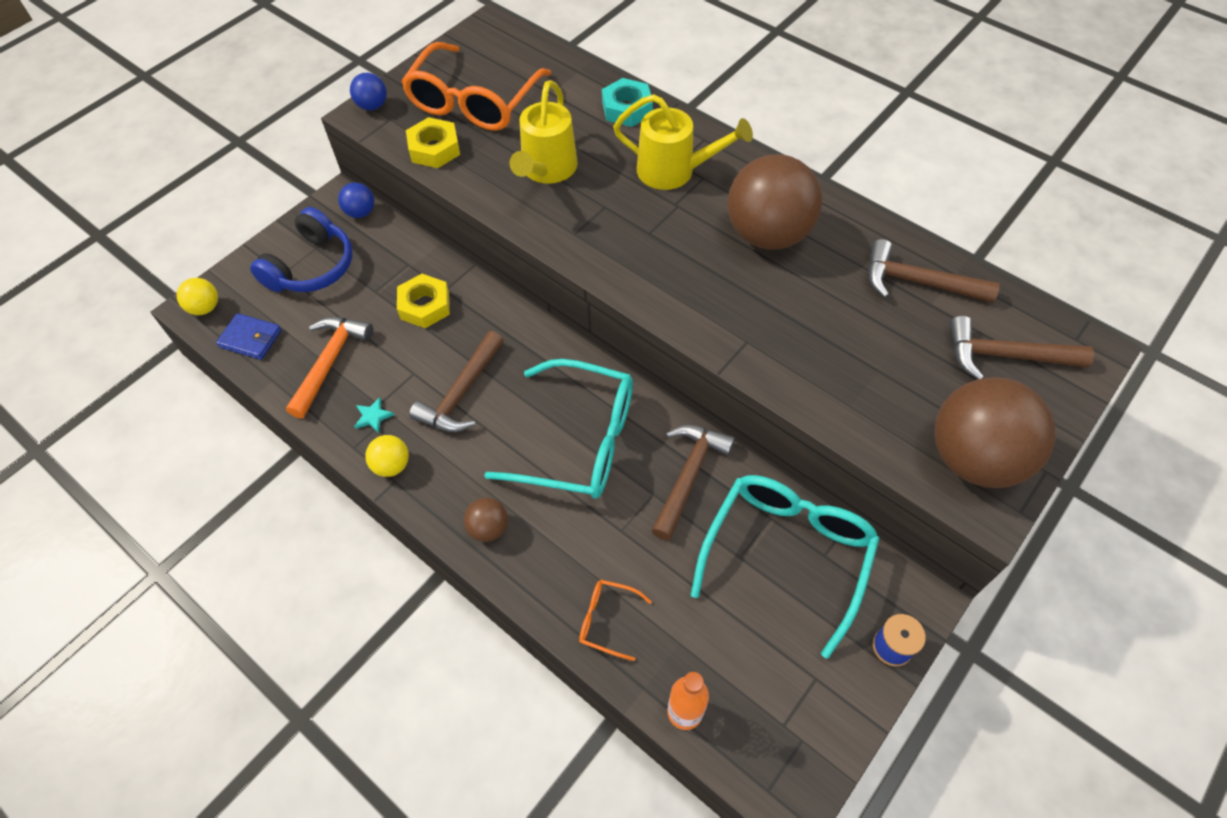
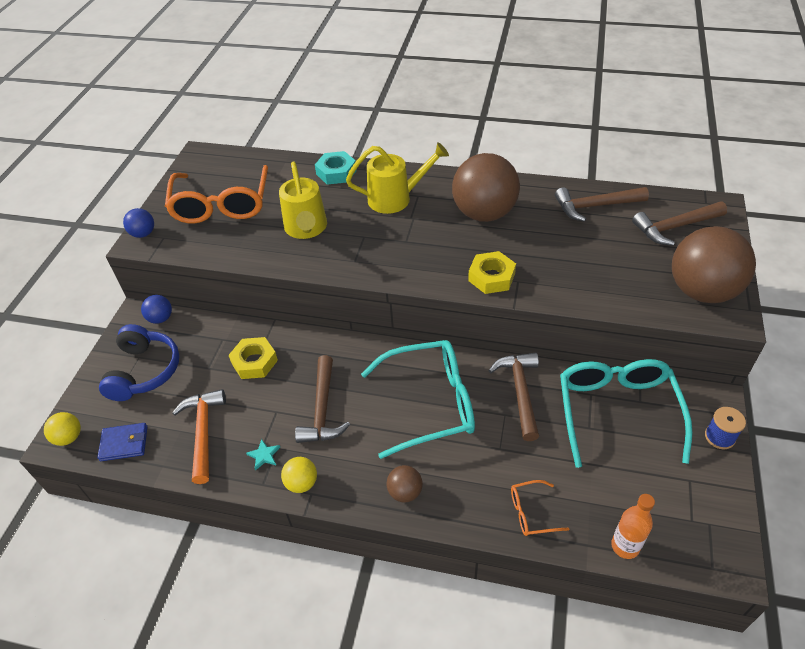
camera: 25 degrees left, 10 degrees down
(434, 149) = (212, 245): yellow nut -> yellow nut (491, 277)

